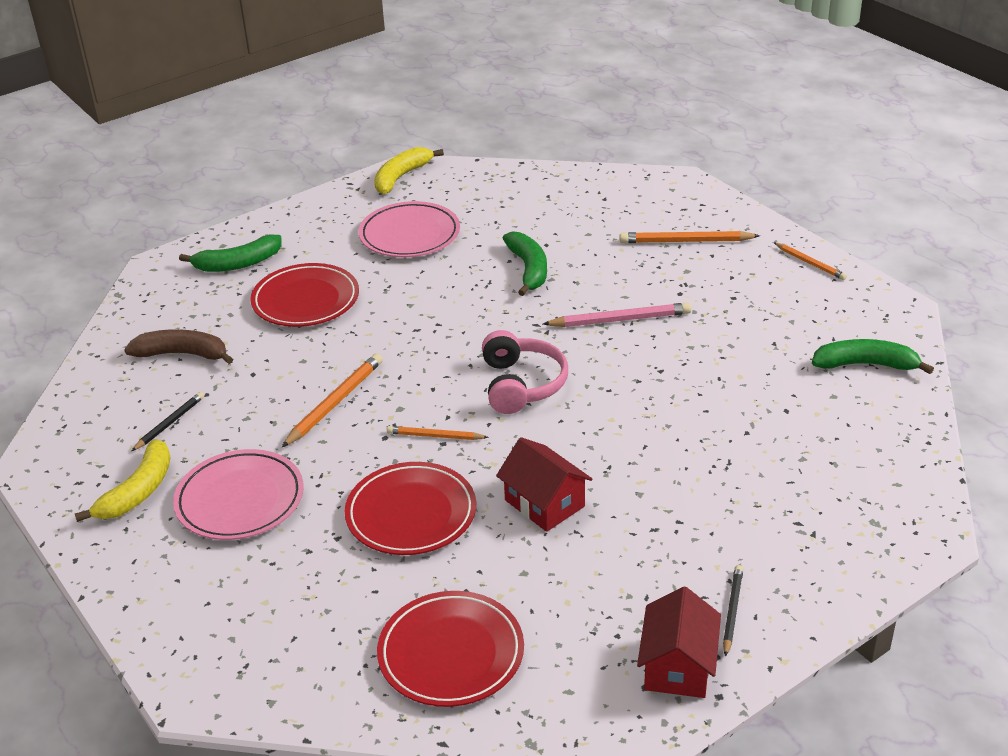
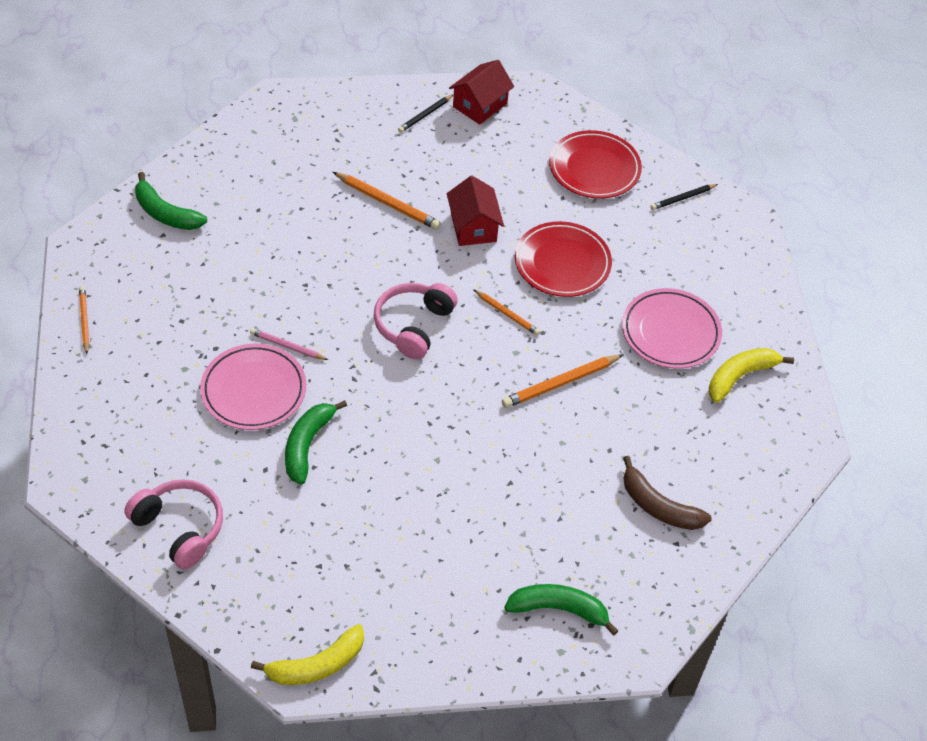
camera: 155 degrees left, 15 degrees up
(170, 423) = (695, 431): black pencil -> black pencil (682, 198)
(306, 300) = (522, 516): red plate -> none
(410, 235) = (374, 557): pink plate -> pink plate (253, 390)
(571, 194) = (180, 528): none -> pink headphones
(620, 320) = (287, 346): pink pencil -> pink pencil, size x0.62
(685, 241) = (149, 403): orange pencil -> orange pencil (388, 203)

